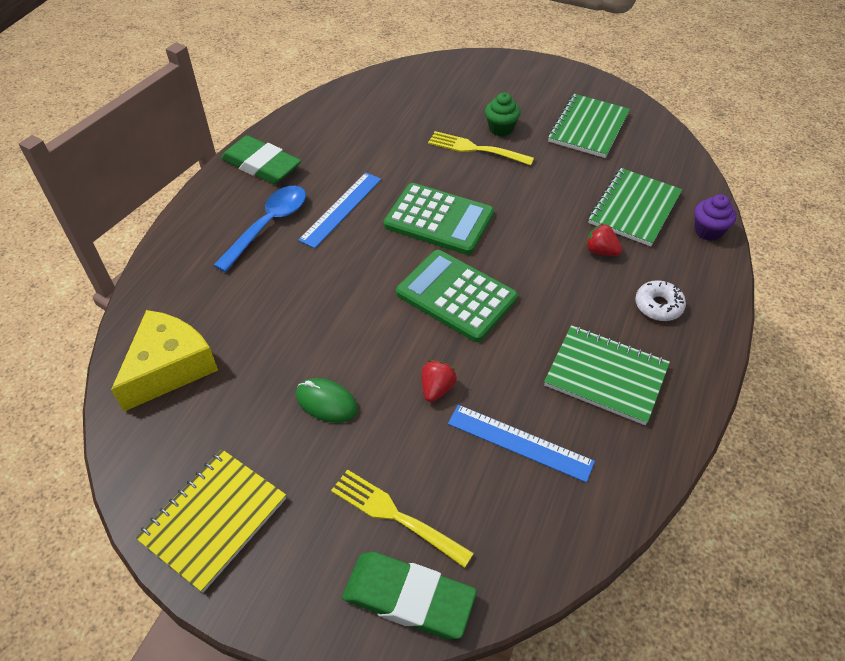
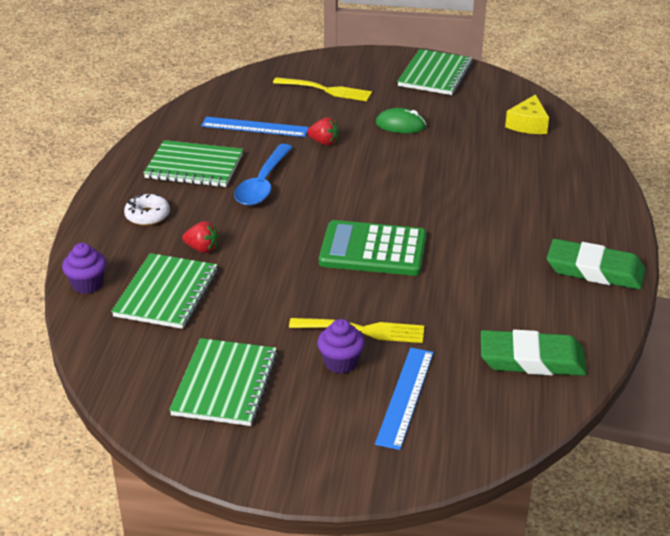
camera: 165 degrees right, 15 degrees down
(169, 367) = (528, 124): yellow cheese -> yellow cheese, size x0.64
(213, 519) = (435, 75): yellow notebook -> green notebook
(268, 225) = (536, 218): blue spoon -> blue spoon (263, 184)
(341, 209) = (477, 243): blue ruler -> blue ruler (405, 396)
(408, 598) = (305, 67): green eraser -> green eraser (532, 359)
(437, 388) = (324, 142): red strawberry -> red strawberry turned 75 degrees counterclockwise
(456, 296) = (331, 195): green calculator -> none
(501, 128) = (340, 363): green cupcake -> purple cupcake

